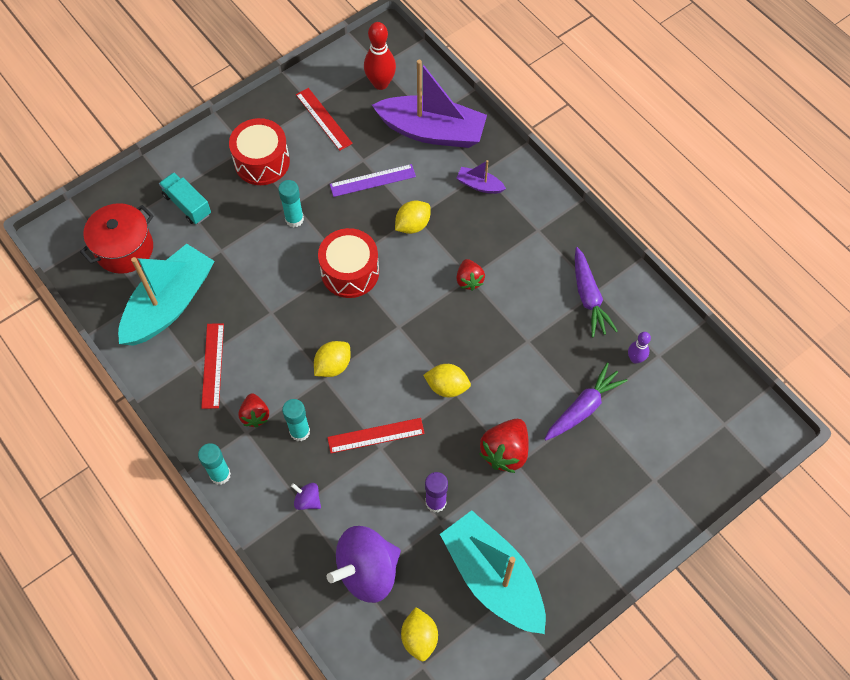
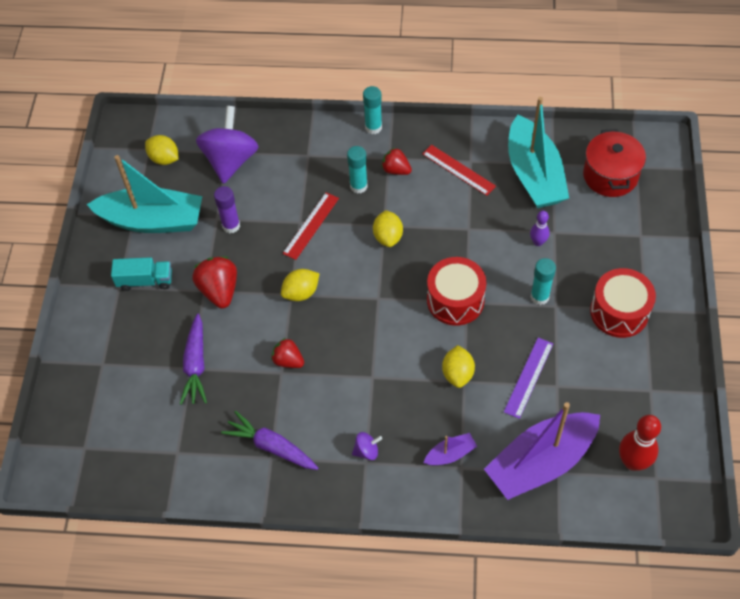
camera: 135 degrees right, 5 degrees down
(187, 205) = (618, 236): turquoise truck -> turquoise truck (145, 281)
(307, 500) = (307, 160): purple spinning top -> purple spinning top (366, 451)
(323, 119) = (628, 387): red ruler -> none
(469, 280) = (370, 374): red strawberry -> red strawberry (288, 360)
(635, 359) = (192, 433): purple bowling pin -> purple bowling pin (538, 242)

